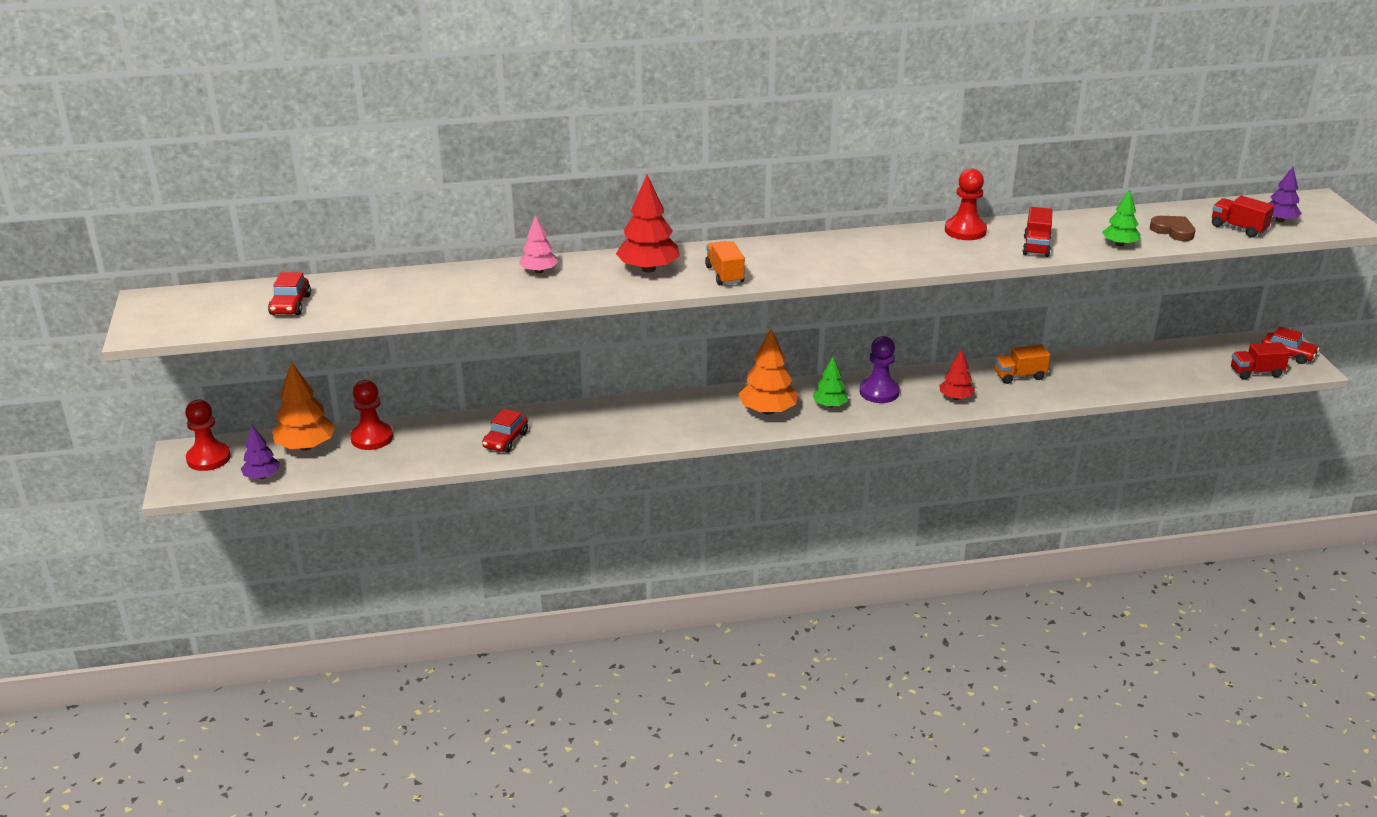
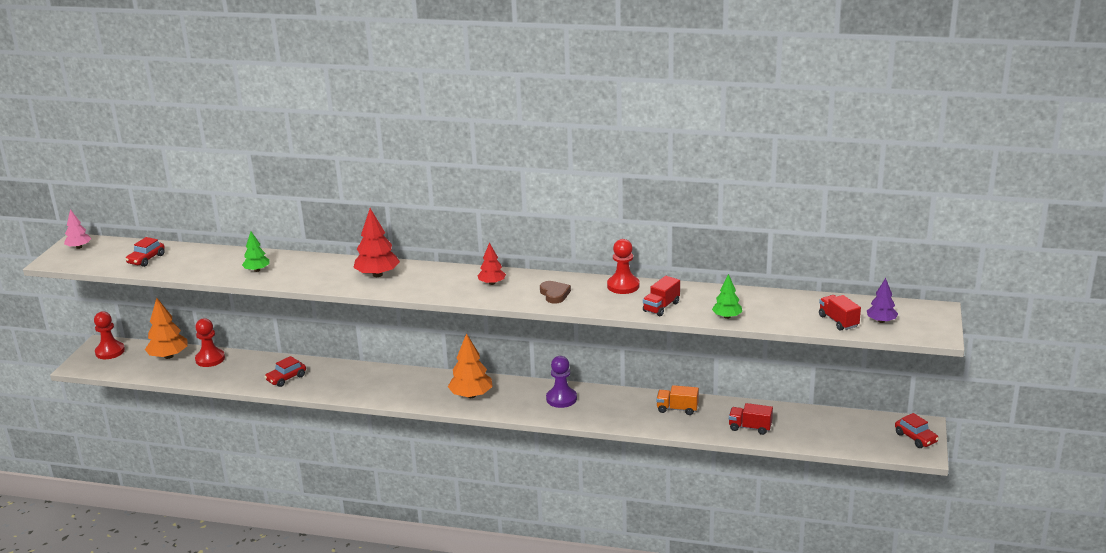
camera: 25 degrees right, 5 degrees down
(262, 476) = (128, 370): purple tree -> none
(539, 271) = (309, 264): pink tree -> pink tree (79, 247)
(724, 275) = (421, 288): orange truck -> none
(830, 405) = (517, 400): green tree -> green tree (257, 270)
(955, 397) = (613, 415): red tree -> red tree (492, 283)
(1173, 231) = (782, 314): brown heart -> brown heart (554, 294)
(1256, 372) = (872, 447): red truck -> red truck (750, 427)

